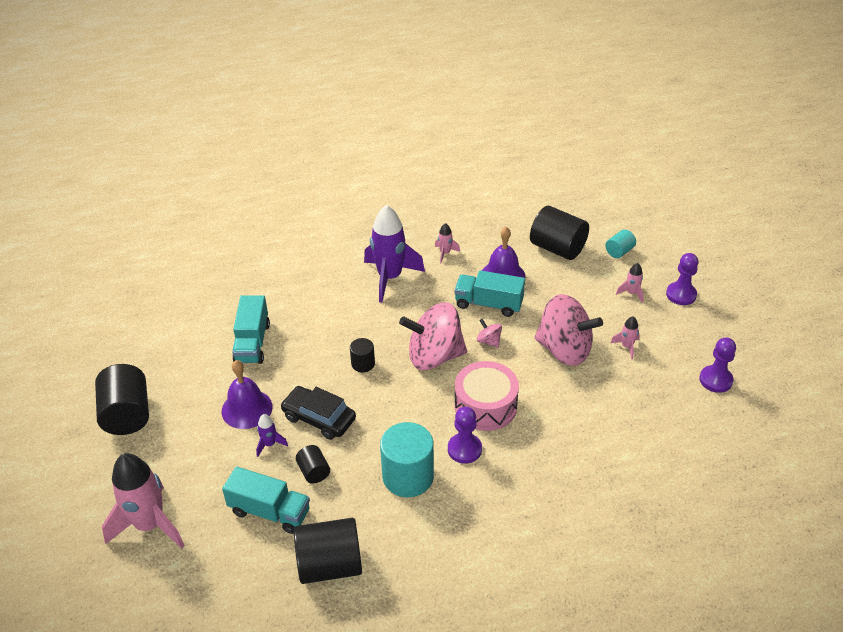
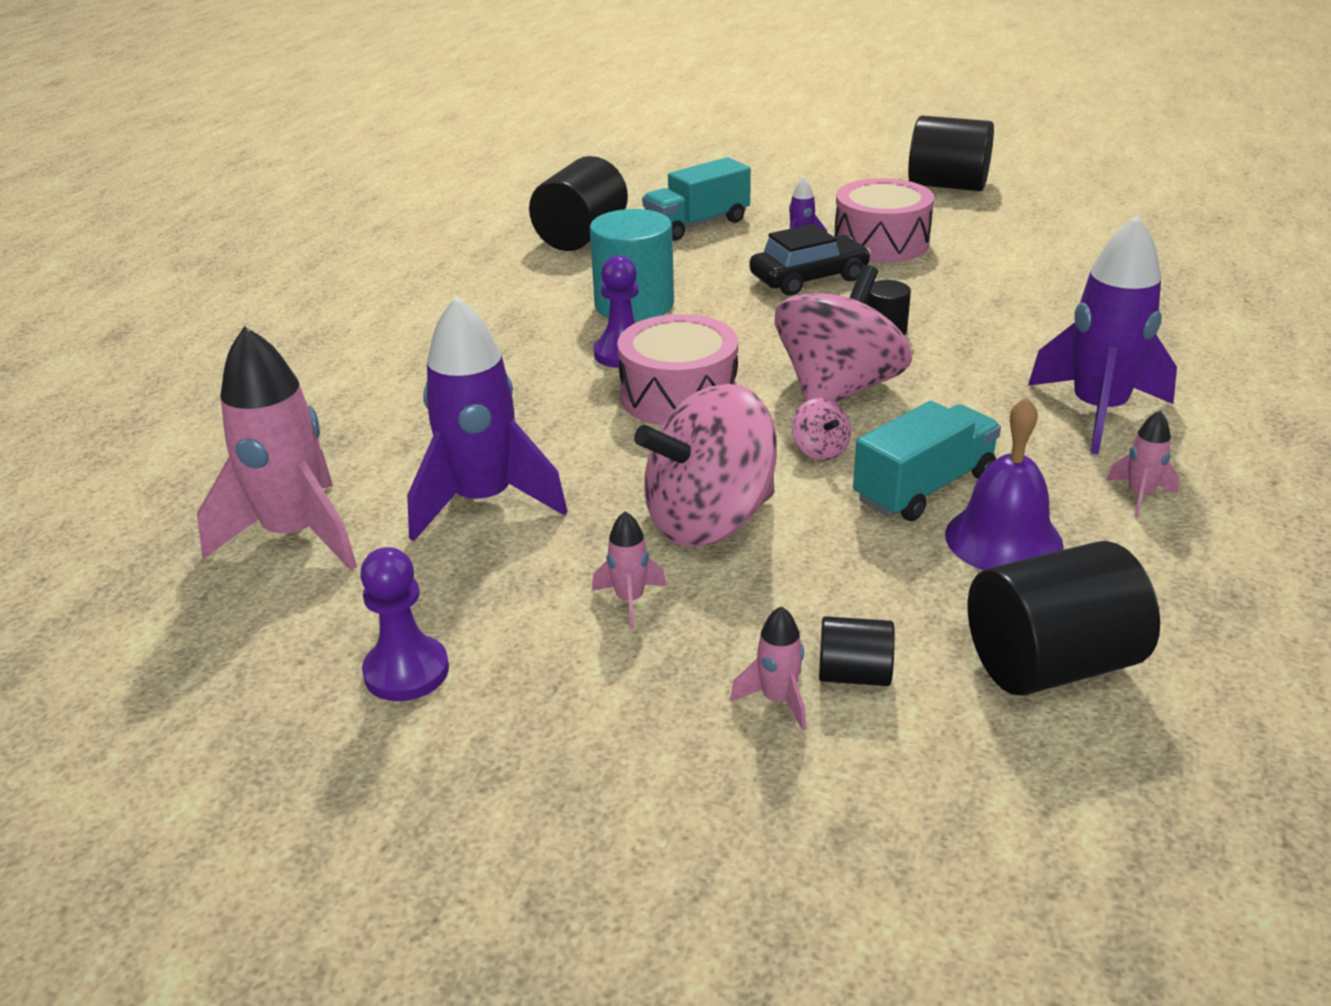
camera: 125 degrees right, 10 degrees down
(150, 525) = (761, 174): pink rocket -> pink rocket (295, 535)
(247, 409) = (881, 243): purple bell -> pink drum
(252, 343) = (1016, 269): turquoise truck -> none
(314, 472) = (722, 256): black cylinder -> black cylinder (854, 675)
(489, 341) = (820, 450): pink spinning top -> pink spinning top turned 75 degrees clockwise
(619, 251) = (957, 772): turquoise cylinder -> none
(620, 421) = (483, 502): none -> purple rocket
(681, 295) = (690, 788): purple pawn -> none

